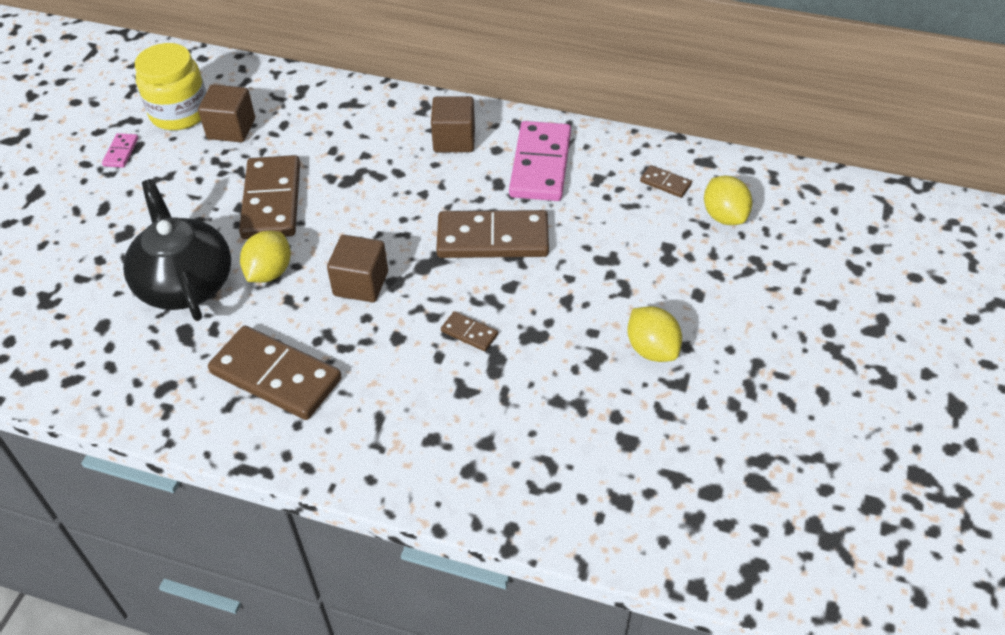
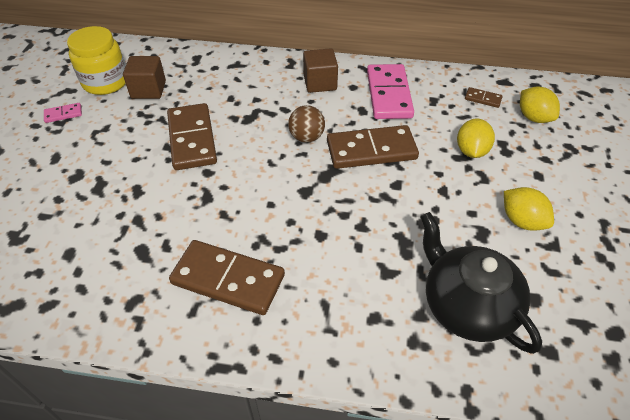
camera: 10 degrees left, 0 degrees up
(121, 152) = (63, 114): pink domino -> pink domino turned 75 degrees clockwise
(185, 283) = (134, 210): black teapot -> black teapot (467, 306)
(269, 272) = (203, 194): yellow lemon -> yellow lemon (471, 151)
(361, 283) = (279, 195): brown cube -> none
(415, 213) = (306, 137): none -> brown ball
(469, 333) = (377, 225): brown domino -> none

